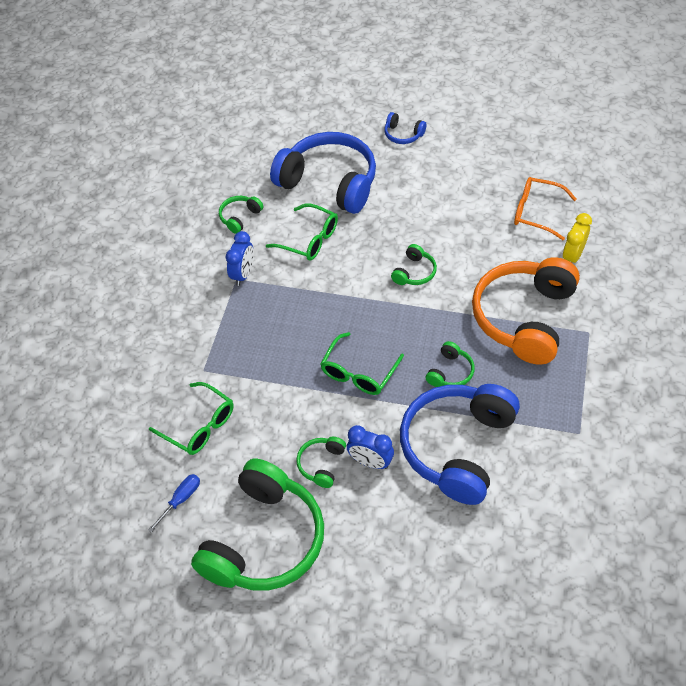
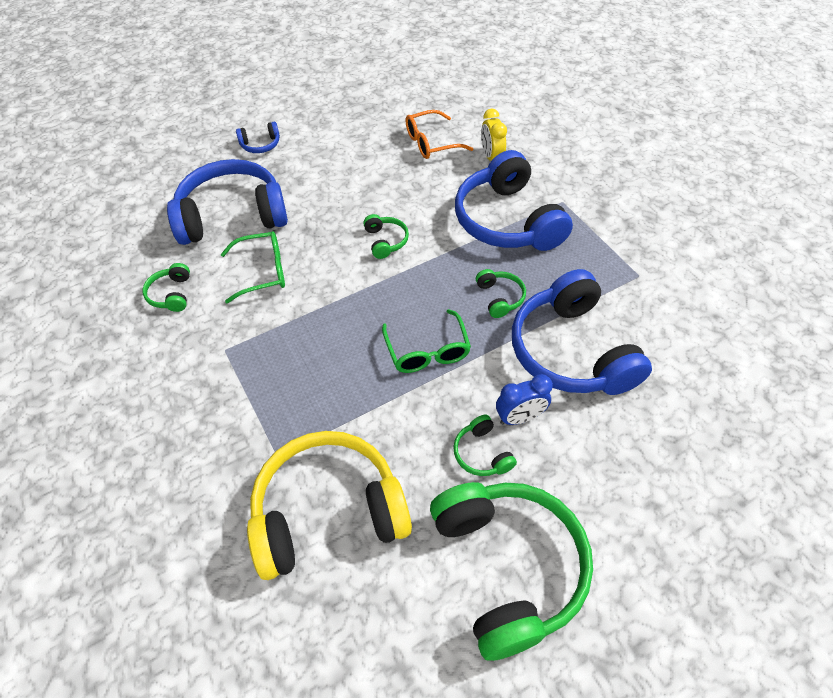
camera: 45 degrees left, 0 degrees up
(181, 499) = (386, 601): blue screwdriver -> none
(199, 425) = (328, 512): green glasses -> yellow headphones
(243, 274) = (227, 341): blue clock -> none
(524, 318) = (507, 220): orange headphones -> blue headphones

